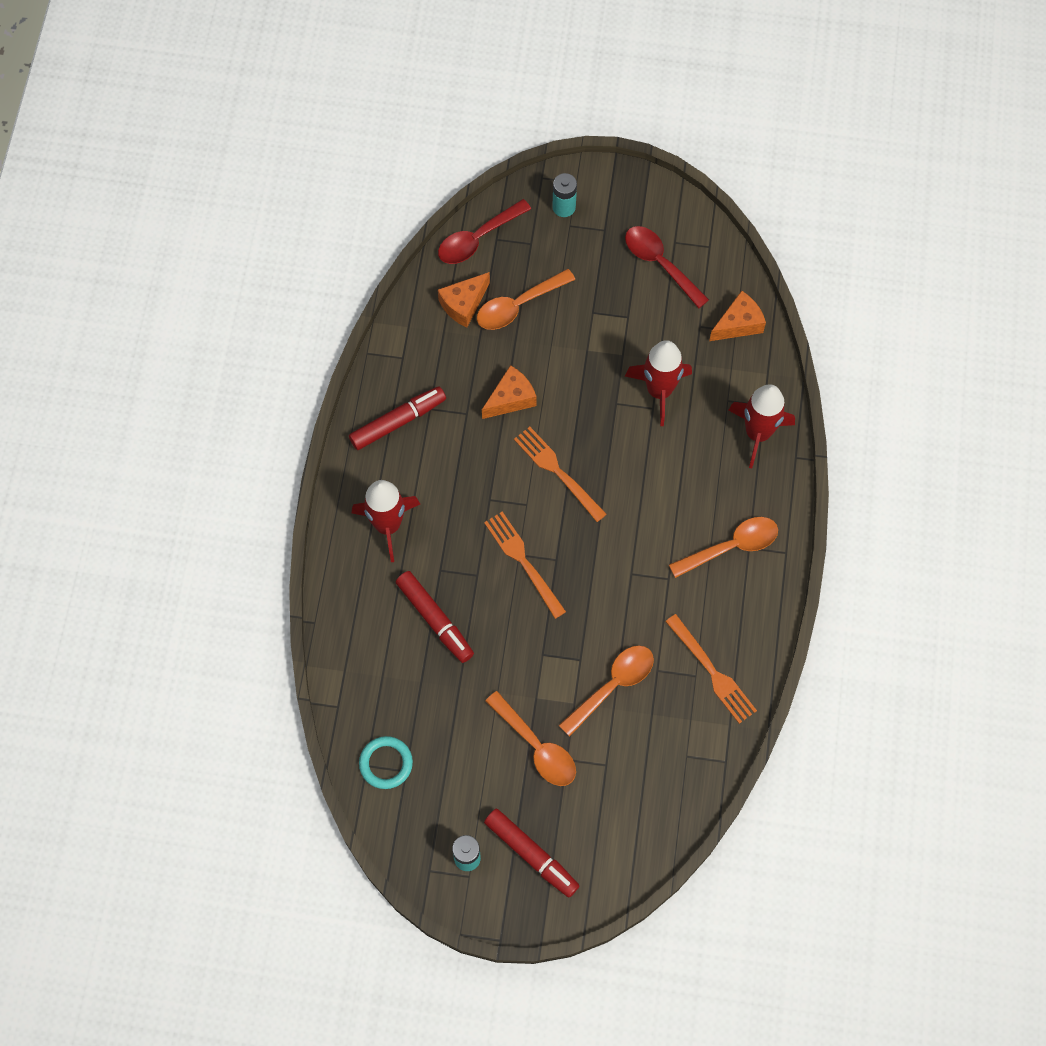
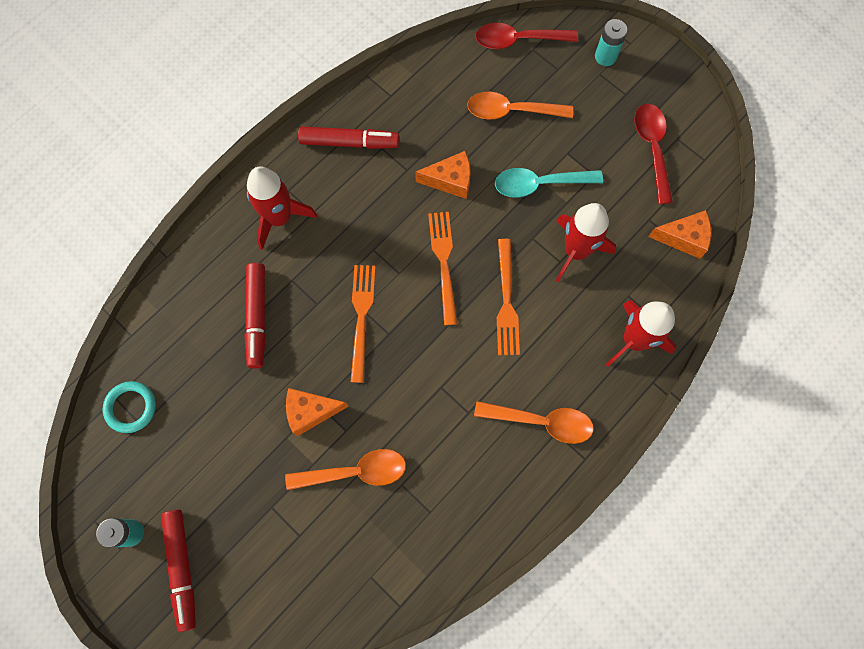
camera: 35 degrees right, 5 degrees up
(463, 304) = (469, 84): orange cheese -> orange cheese (311, 412)
(536, 746) = (256, 479): orange spoon -> none
(588, 353) = (539, 184): none -> turquoise spoon
(712, 672) = (446, 519): orange fork -> orange fork (506, 302)

